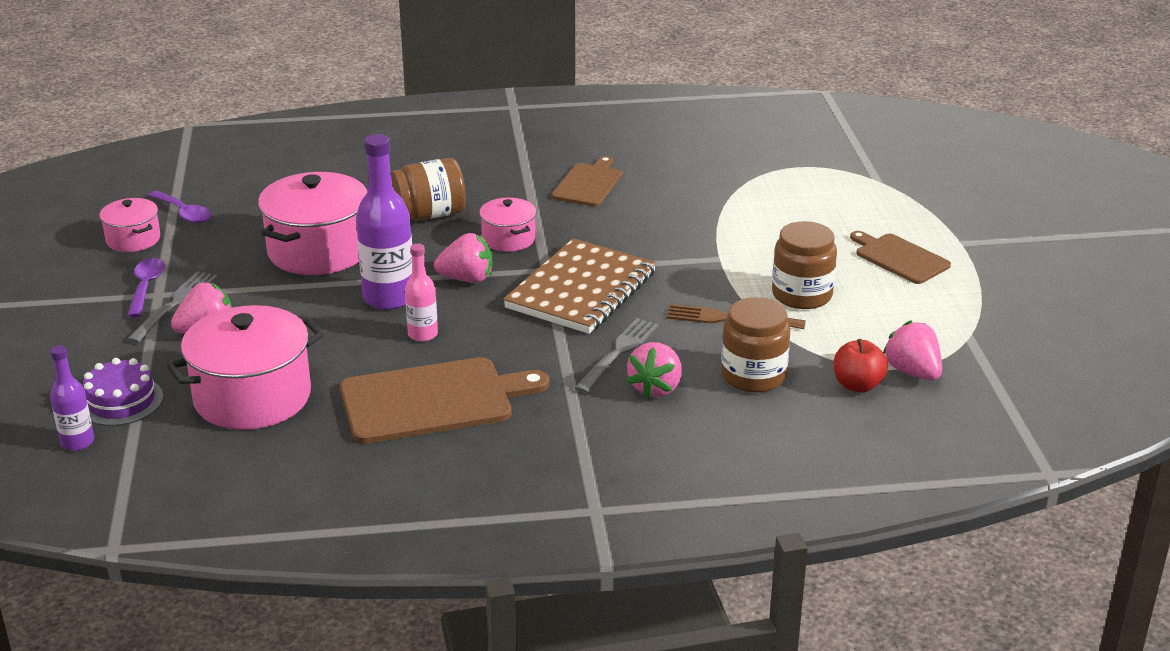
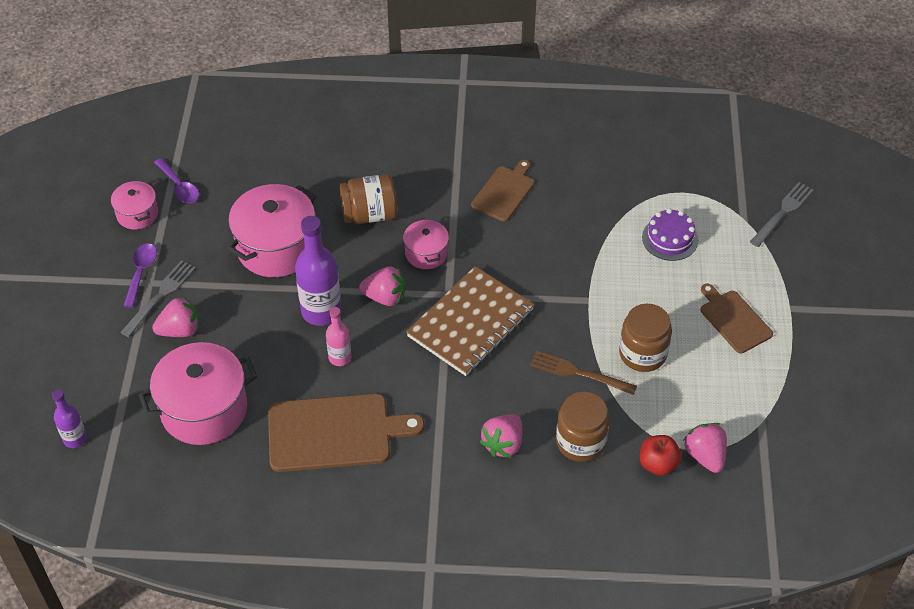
camera: 10 degrees right, 20 degrees up
(121, 401) = (109, 399): purple cake -> purple cake (670, 238)
(618, 353) = (483, 401): grey fork -> grey fork (782, 213)

